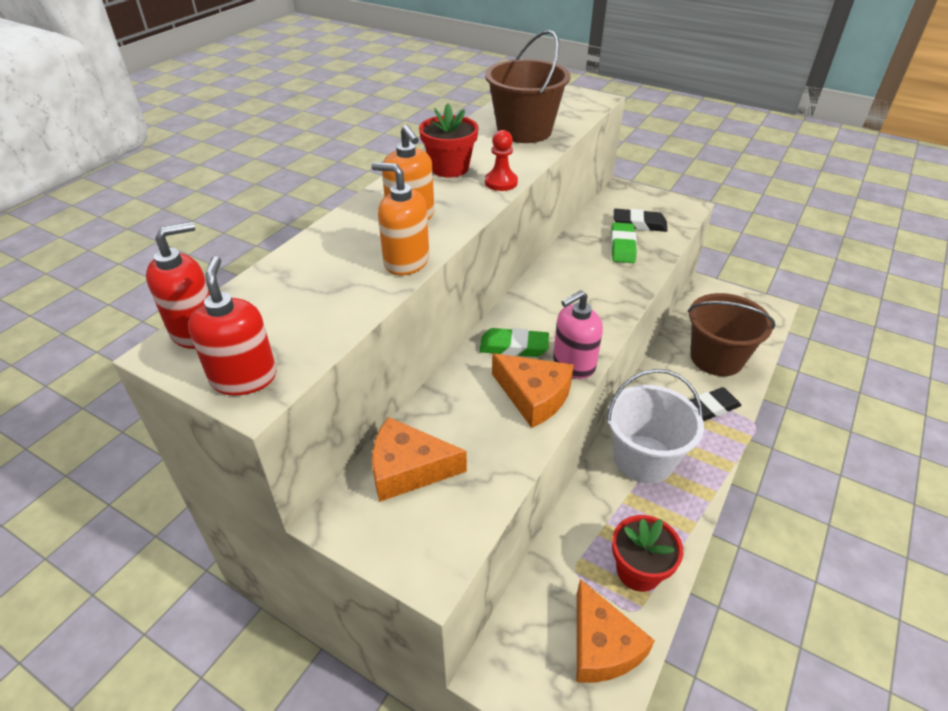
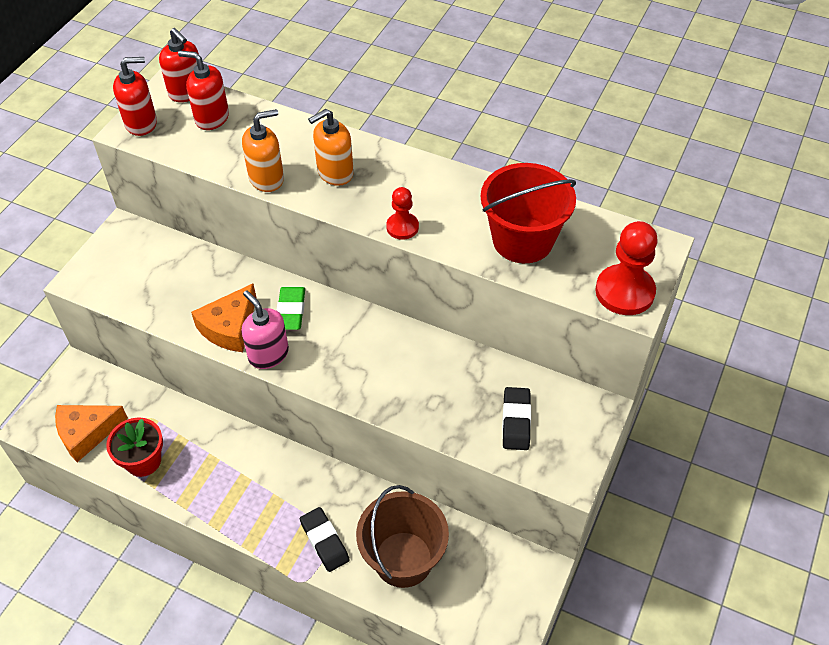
camera: 85 degrees right, 10 degrees up
(269, 307) = (211, 118): none -> red soap dispenser
(406, 262) = (267, 178): orange soap dispenser -> orange soap dispenser turned 45 degrees clockwise
(408, 469) = (160, 258): orange cheese -> none
(449, 168) = (426, 188): red flower pot -> none
(524, 131) = (522, 240): brown bucket -> red bucket
(582, 100) = (624, 292): none -> red pawn
(622, 246) = (464, 401): green eraser -> none
(643, 459) = (256, 473): white bucket -> none

